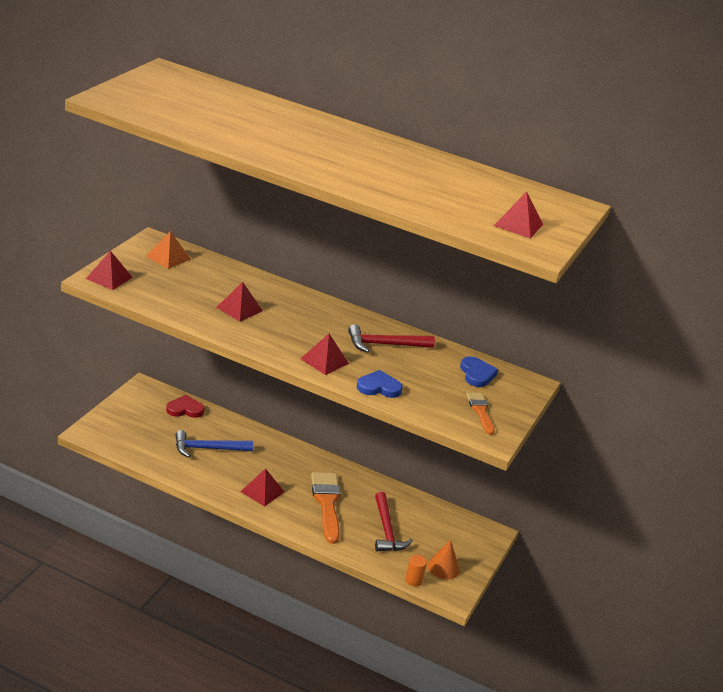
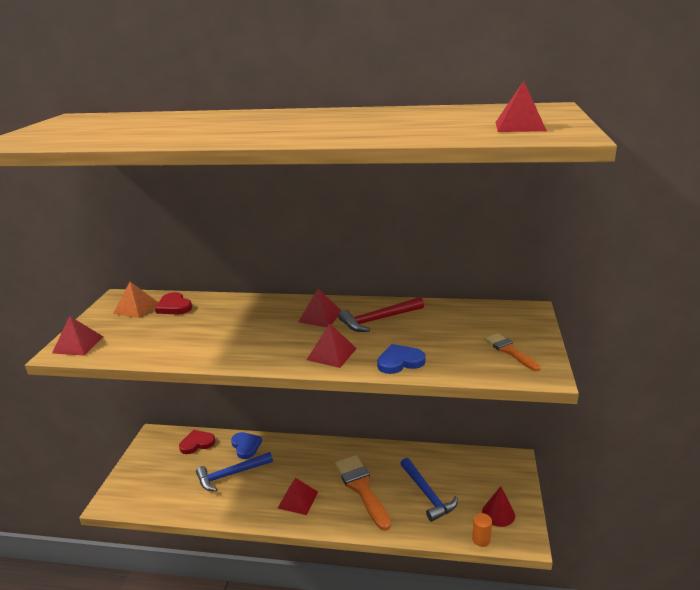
camera: 10 degrees left, 5 degrees down
(203, 268) = (174, 306): none -> red heart
(239, 309) = (223, 332): red pyramid -> red pyramid (320, 316)
(386, 530) = (427, 494): red hammer -> blue hammer
(443, 568) = (498, 513): orange cone -> red cone
(477, 374) = (478, 318): blue heart -> blue heart (246, 446)

